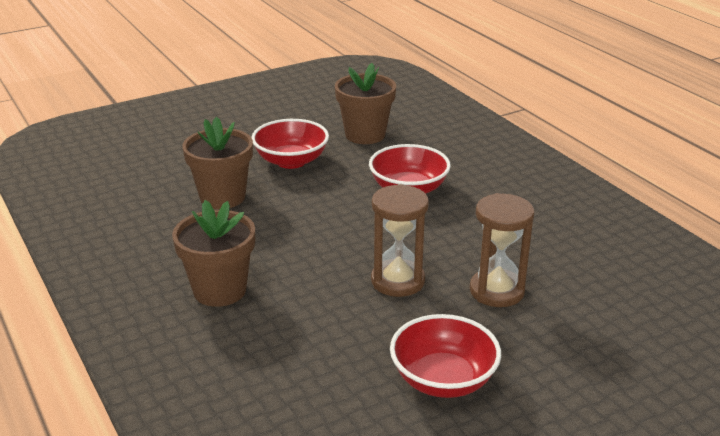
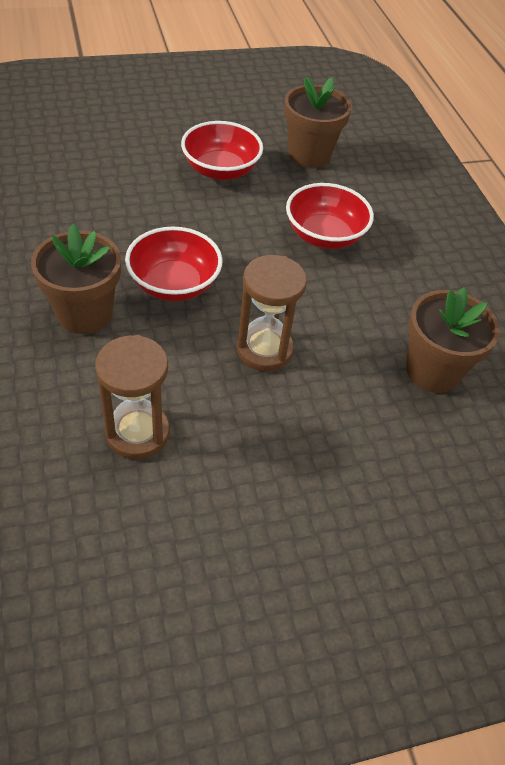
camera: 10 degrees right, 20 degrees up
(222, 197) = (134, 199): brown flower pot -> brown flower pot (432, 371)
(443, 379) = (258, 487): red bowl -> red bowl (174, 284)
(496, 291) = (360, 390): brown hourglass -> brown hourglass (137, 433)

